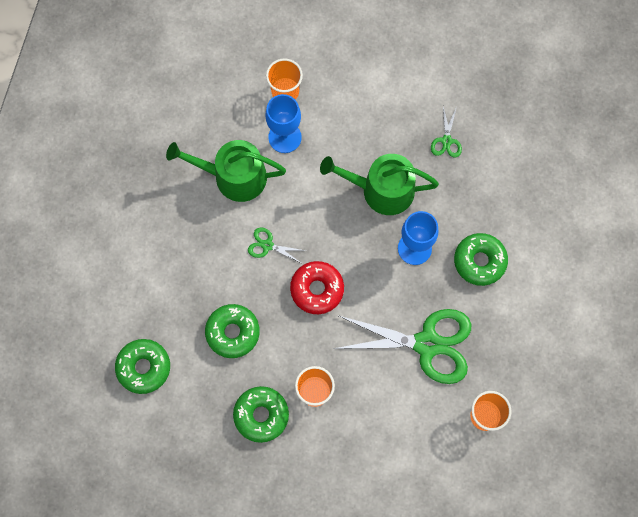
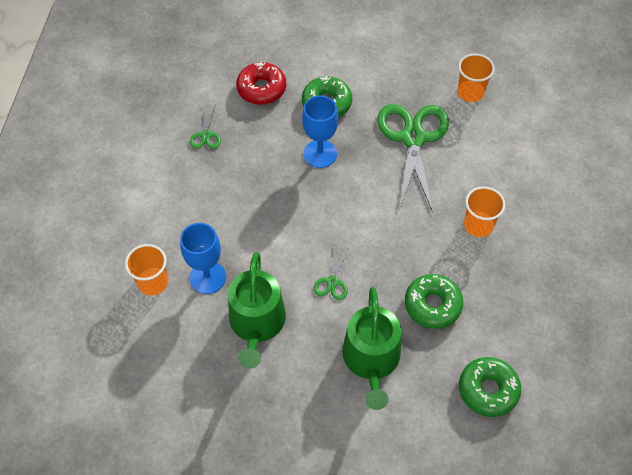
camera: 95 degrees left, 15 degrees down
(261, 415) = (512, 269): green donut -> none
(317, 289) = (374, 232): red donut -> red donut (261, 89)
(381, 190) = (262, 185): green watering can -> green watering can (371, 360)
(446, 141) = (206, 135): green scissors -> green scissors turned 90 degrees clockwise

